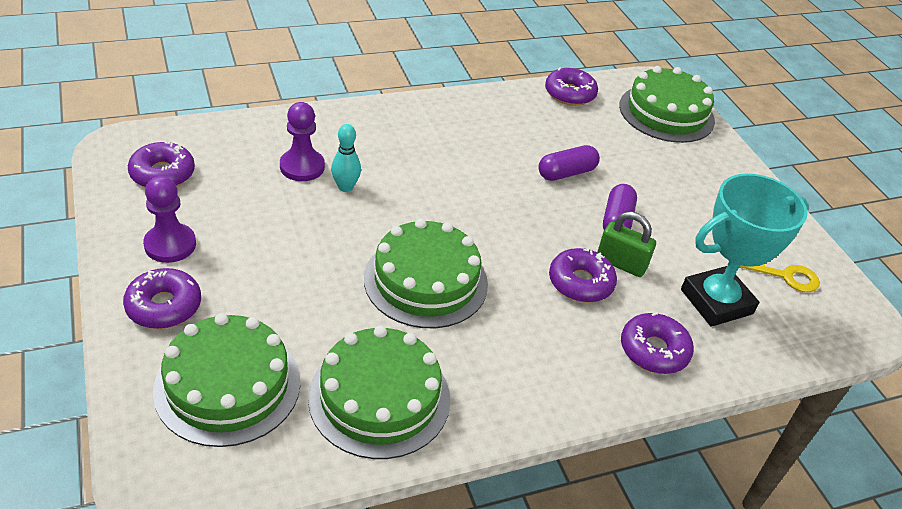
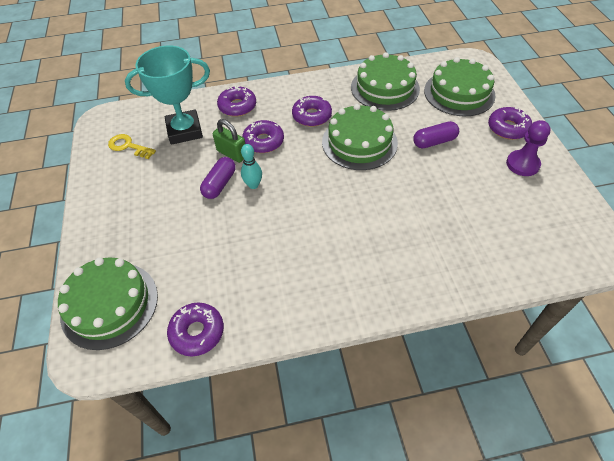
camera: 165 degrees left, 10 degrees up
(162, 174) = (557, 220): purple donut -> purple donut (312, 116)
(302, 167) = (453, 229): purple pawn -> none
(345, 187) = (416, 210): turquoise bowling pin -> turquoise bowling pin (253, 185)
(566, 173) = (240, 227): purple capsule -> purple capsule (434, 142)

